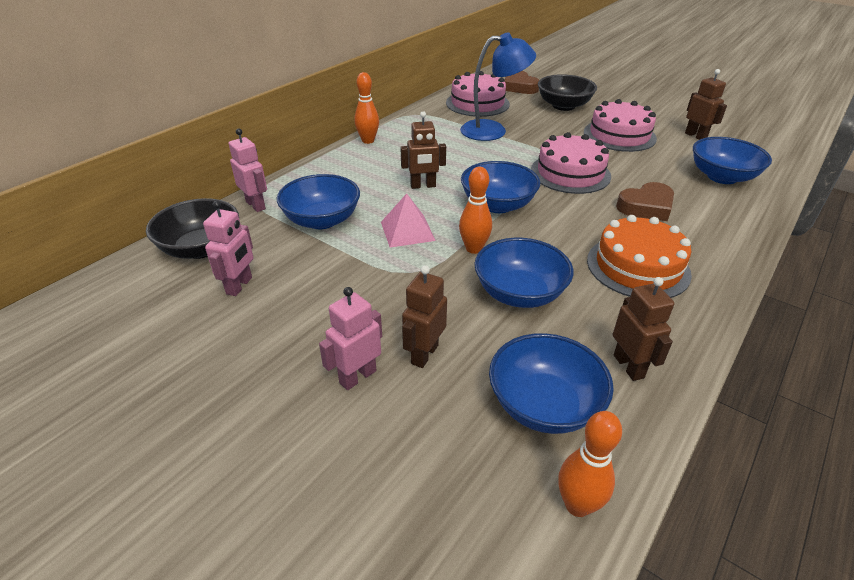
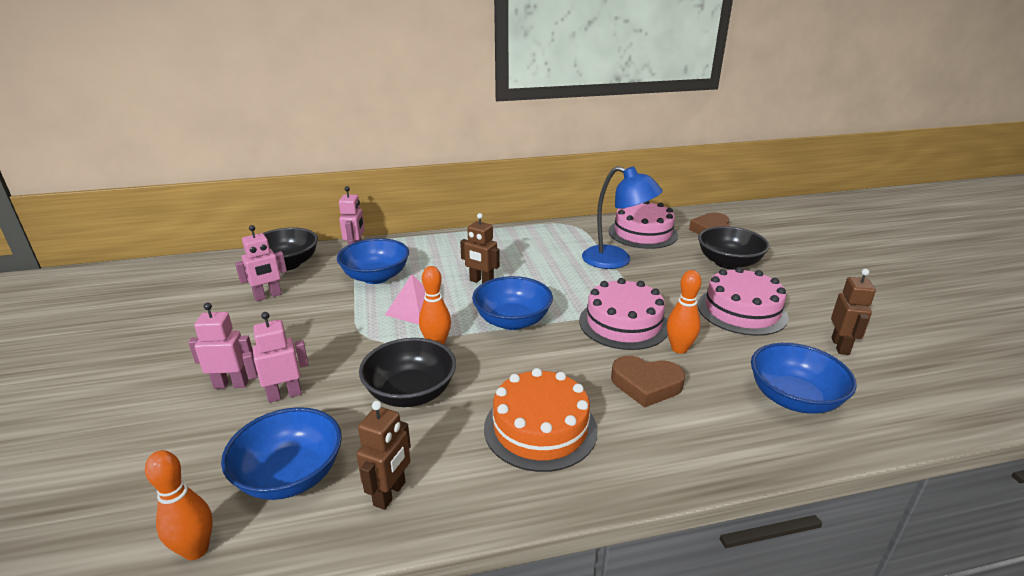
camera: 40 degrees right, 10 degrees down
(368, 141) = (499, 233): orange bowling pin -> orange bowling pin (679, 349)
(424, 354) = (284, 395): brown robot -> pink robot
(519, 293) = (410, 393): blue bowl -> black bowl

